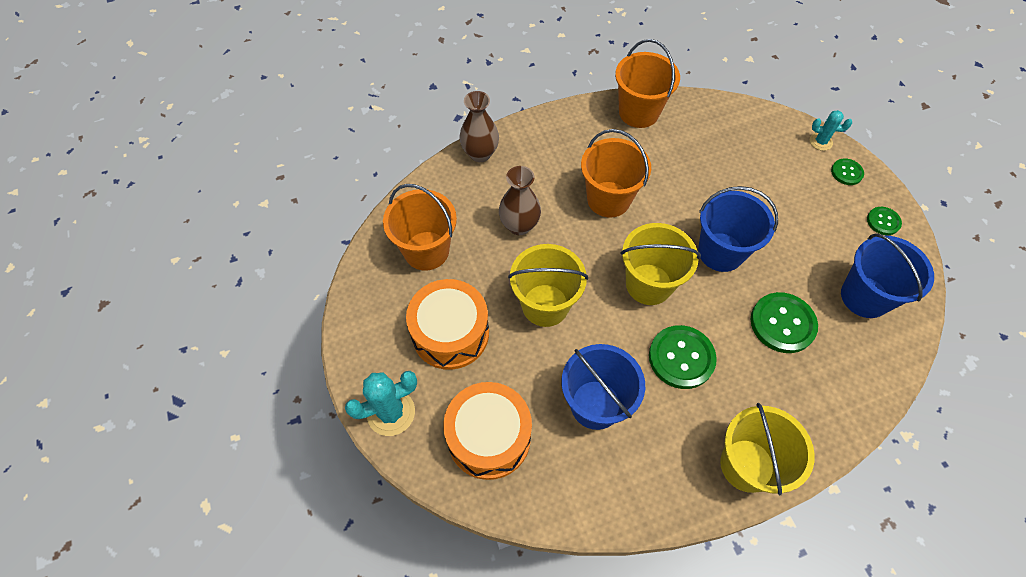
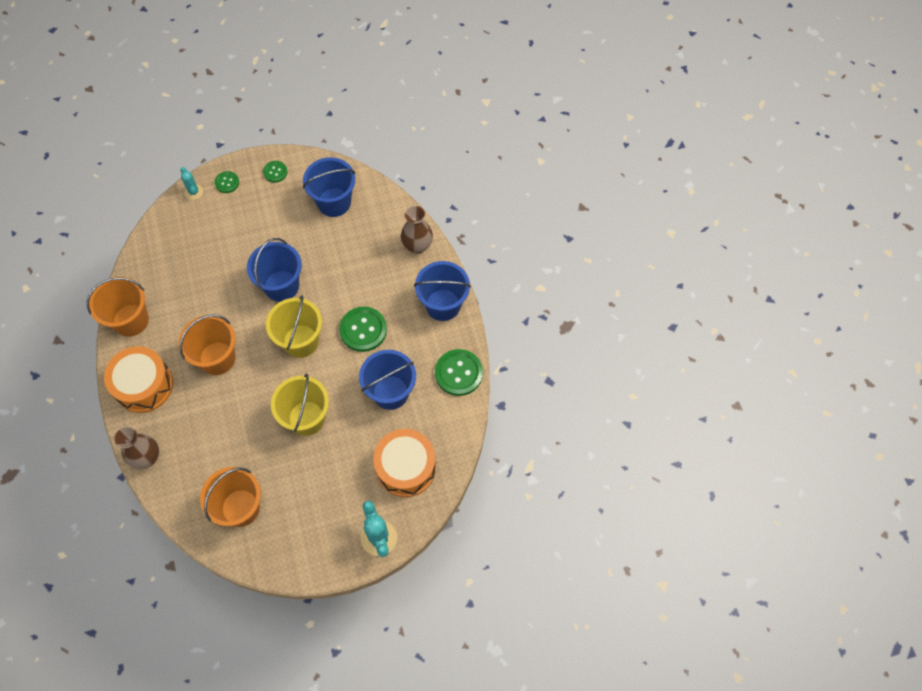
camera: 85 degrees left, 5 degrees up
(450, 333) = (320, 491): orange drum -> orange drum (144, 385)
(519, 225) = (229, 431): brown vase -> brown vase (417, 246)
(747, 465) = (443, 305): yellow bucket -> blue bucket
(782, 323) = (346, 259): green button -> green button (458, 373)
(820, 142) = (193, 192): turquoise cactus -> turquoise cactus turned 45 degrees counterclockwise

